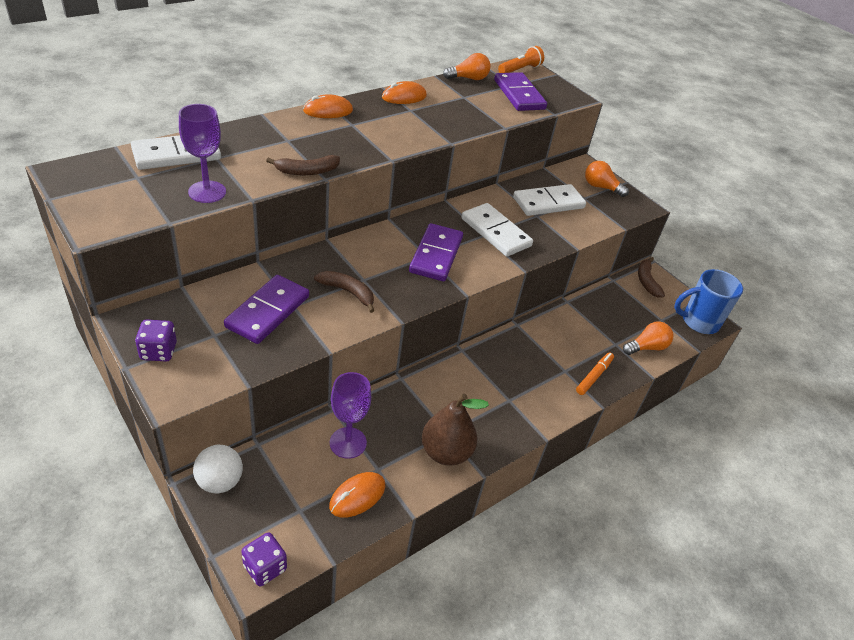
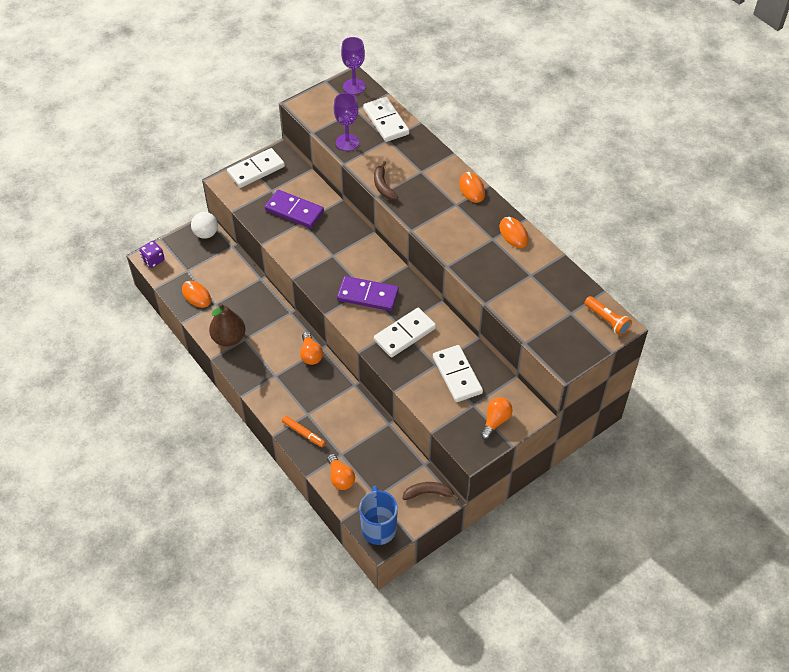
camera: 95 degrees right, 10 degrees up
(158, 351) = (256, 170): purple dice -> white domino
(348, 292) = (318, 248): brown banana -> none
(348, 443) = (234, 288): purple goblet -> purple goblet (354, 86)
(468, 78) = (568, 279): orange light bulb -> orange light bulb (310, 354)
(519, 95) = (552, 317): purple domino -> none

